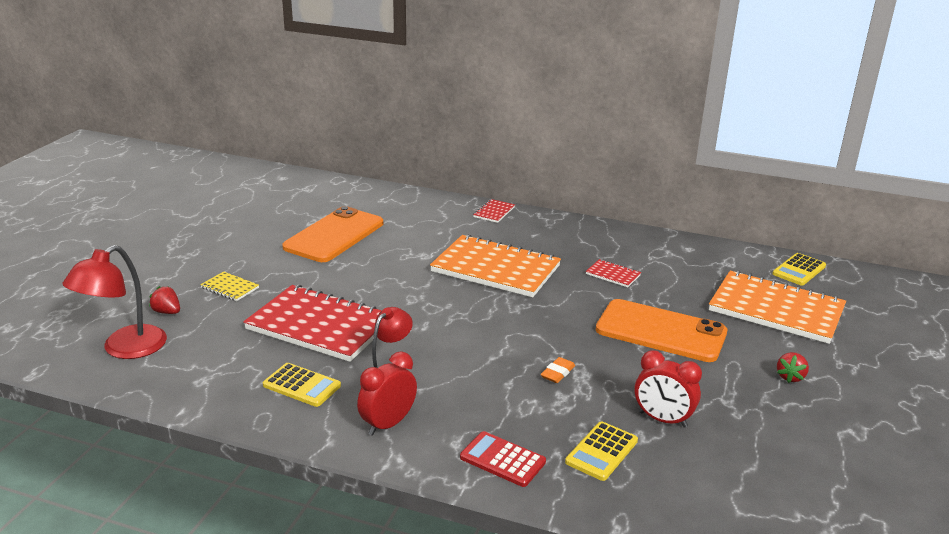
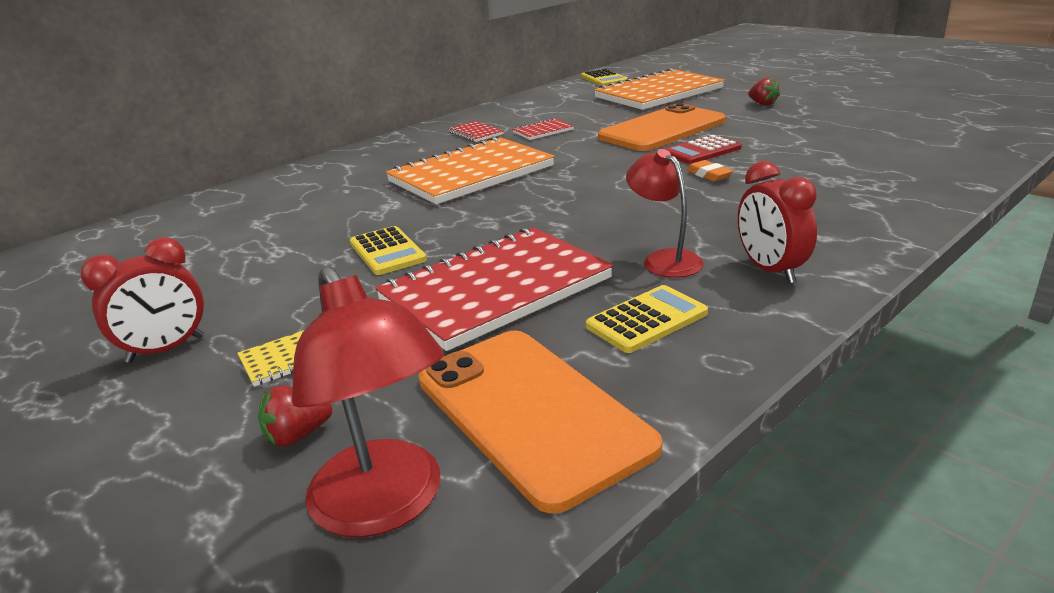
camera: 60 degrees left, 0 degrees up
(334, 235) = (251, 253): orange phone -> orange phone (531, 412)
(494, 212) = (342, 159): red notebook -> red notebook (475, 133)
(502, 460) = (862, 218): red calculator -> red calculator (702, 151)
(601, 451) = (856, 176): yellow calculator -> yellow calculator (387, 252)
(662, 419) = (809, 148): red clock -> red clock (166, 350)

